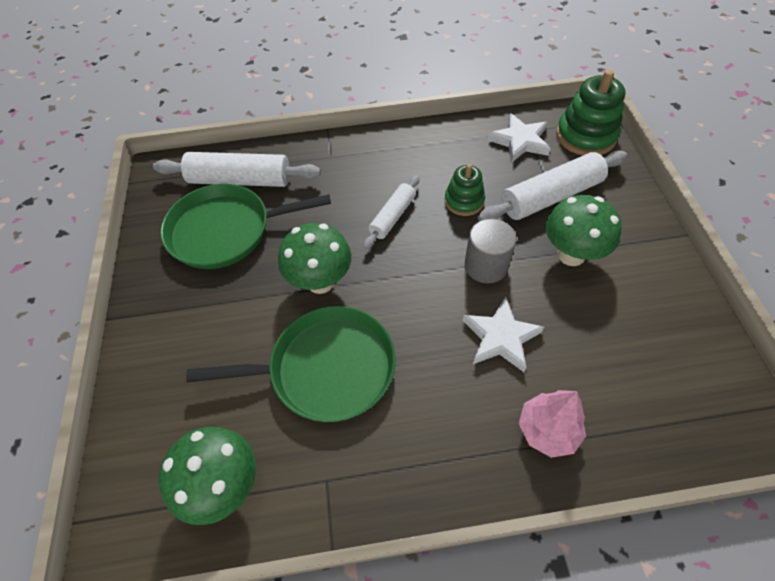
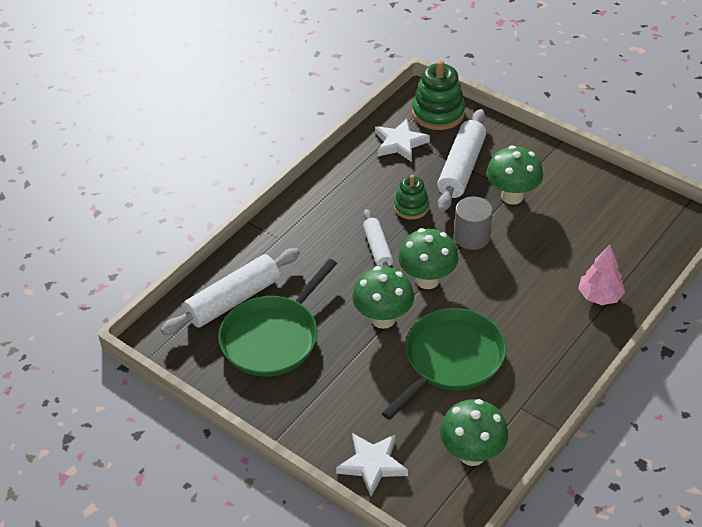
camera: 45 degrees left, 10 degrees down
(398, 276) = (427, 280): none -> green mushroom
(500, 337) = (526, 270): white star -> white star (372, 464)

